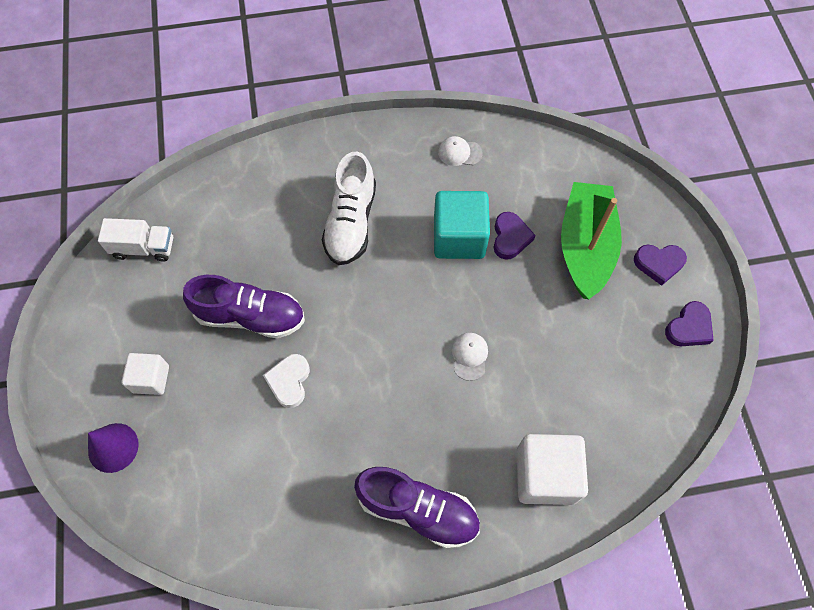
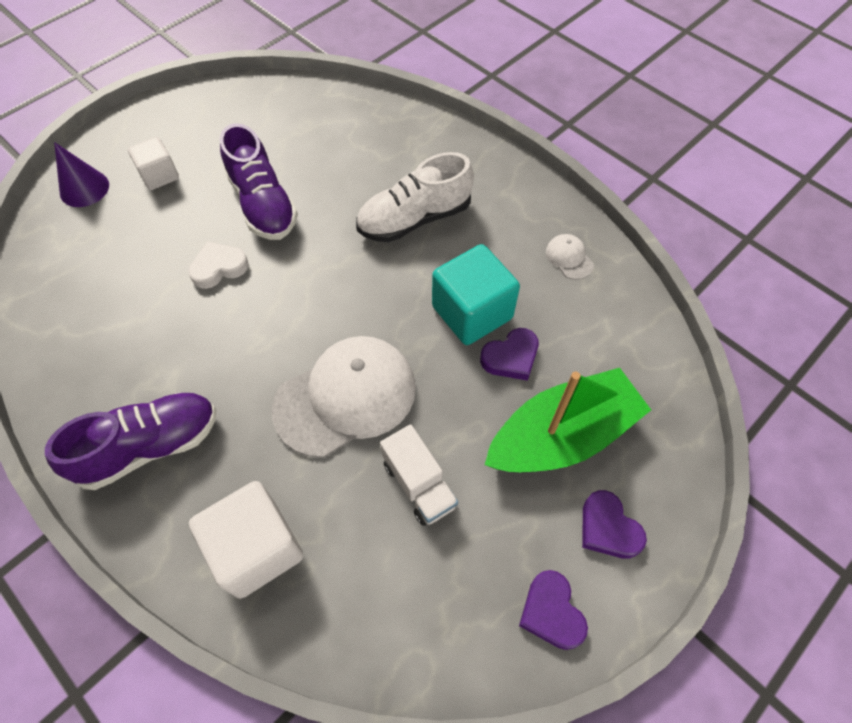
camera: 55 degrees right, 5 degrees down
(144, 248) = (275, 101): white truck -> white truck (419, 484)
(418, 510) = (150, 446): purple shoe -> purple shoe turned 105 degrees counterclockwise
(469, 356) = (346, 397): white cap -> white cap, size x2.42
(689, 328) = (551, 612): purple heart -> purple heart turned 60 degrees clockwise

